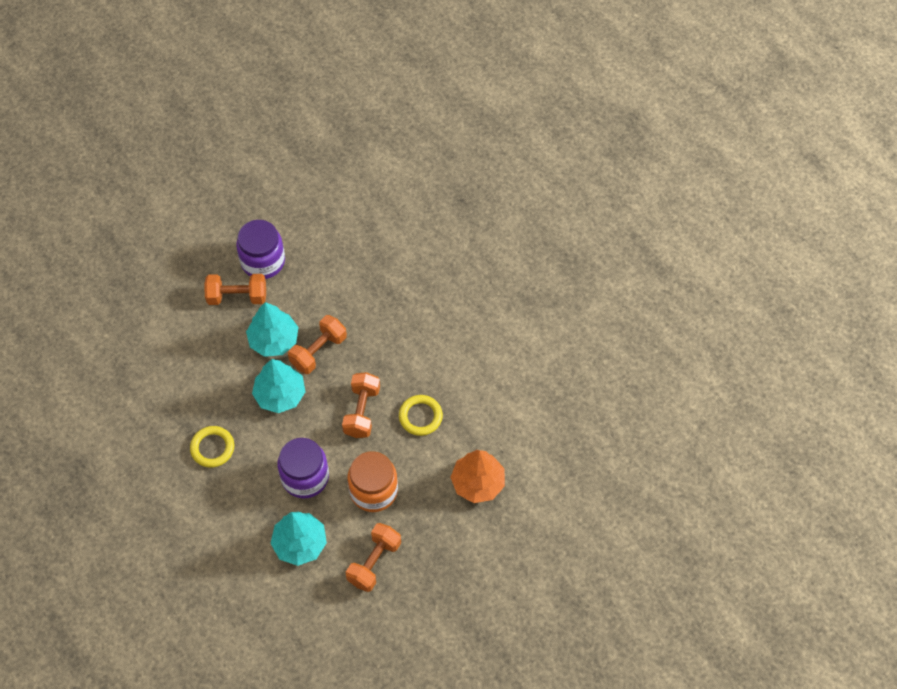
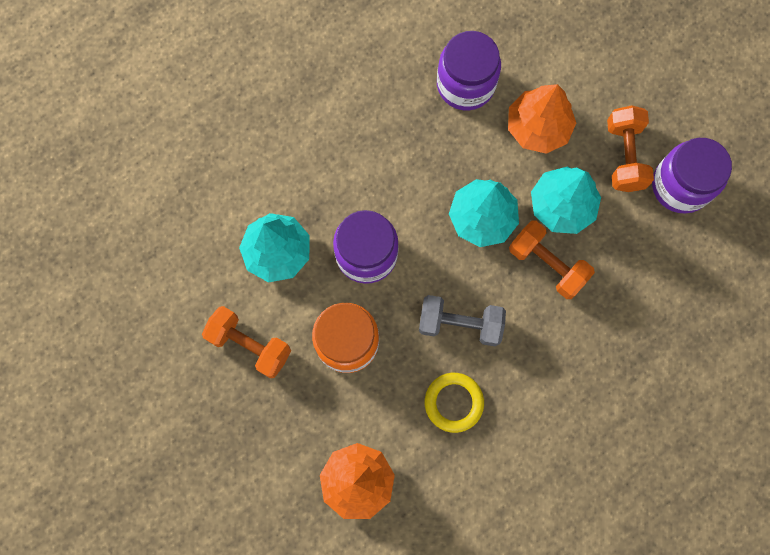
camera: 90 degrees right, 15 degrees up
(169, 404) = (465, 84): none -> purple jar
(210, 354) = (537, 127): none -> orange tree
(212, 448) = (406, 139): yellow ring -> none
(362, 411) = (460, 324): orange dumbbell -> grey dumbbell

